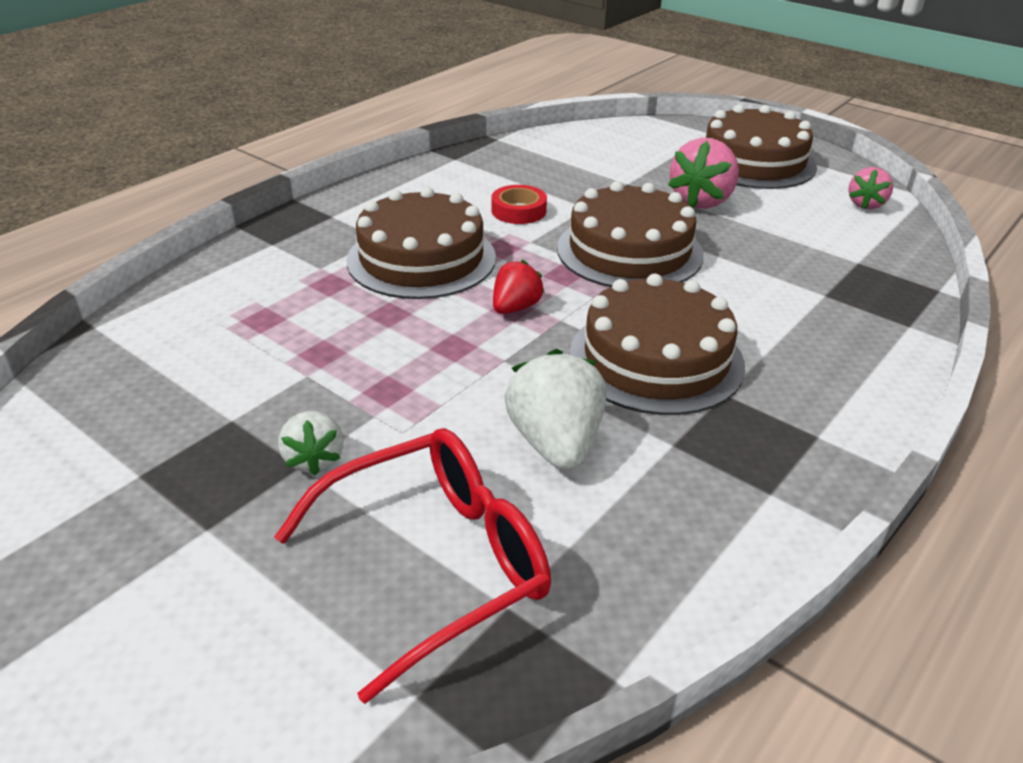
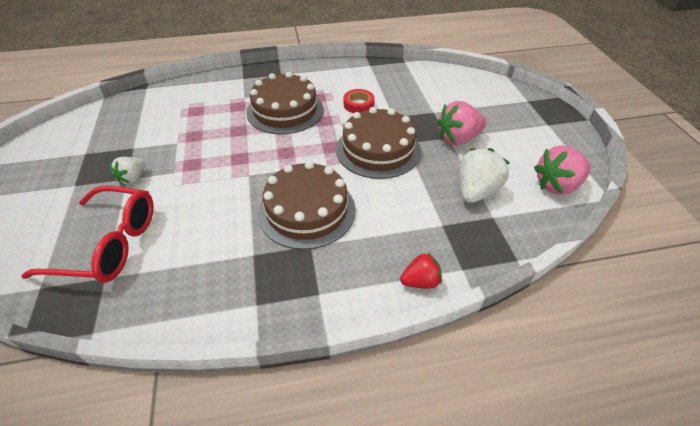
camera: 40 degrees right, 10 degrees up
(515, 308) = (287, 153): red strawberry -> red strawberry (420, 281)
(555, 443) = (212, 224): white strawberry -> white strawberry (476, 191)
(753, 162) = (526, 128): brown cake -> none
(866, 204) = (557, 185): pink strawberry -> pink strawberry, size x1.65

